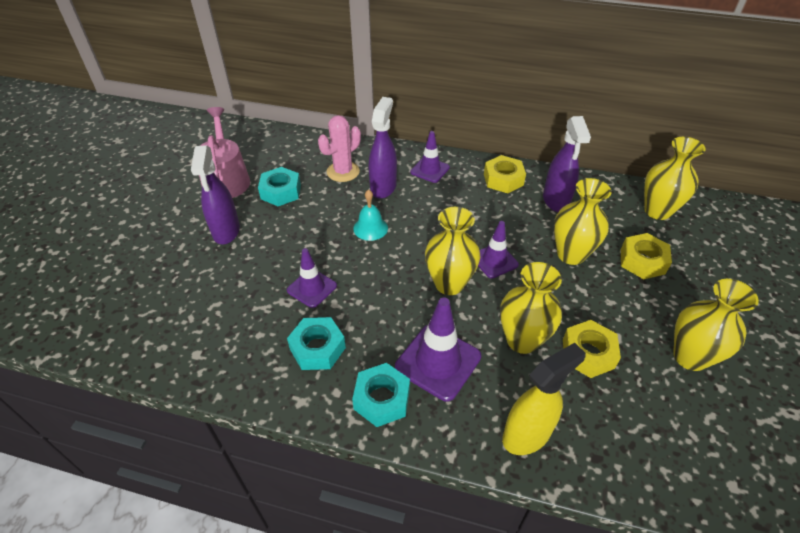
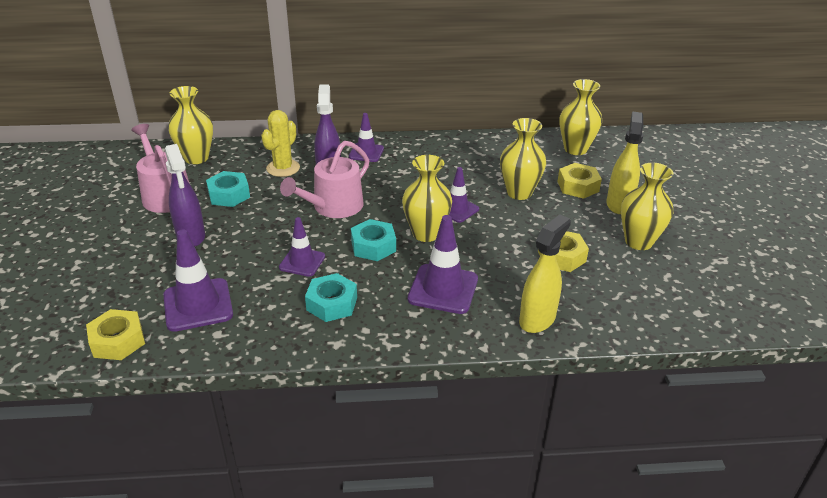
camera: 20 degrees left, 10 degrees down
(195, 314) = (198, 305): none -> purple traffic cone
(343, 172) = (283, 168): pink cactus -> yellow cactus
(370, 228) = (333, 207): turquoise bell -> pink watering can
(382, 399) = (408, 325): turquoise nut -> turquoise nut (373, 246)
(503, 179) = (437, 149): yellow nut -> yellow nut (118, 341)
(522, 340) = (505, 259): yellow vase -> yellow vase (196, 158)
(556, 201) = (489, 157): purple spray bottle -> none
(684, 297) = (619, 204): none -> yellow spray bottle

